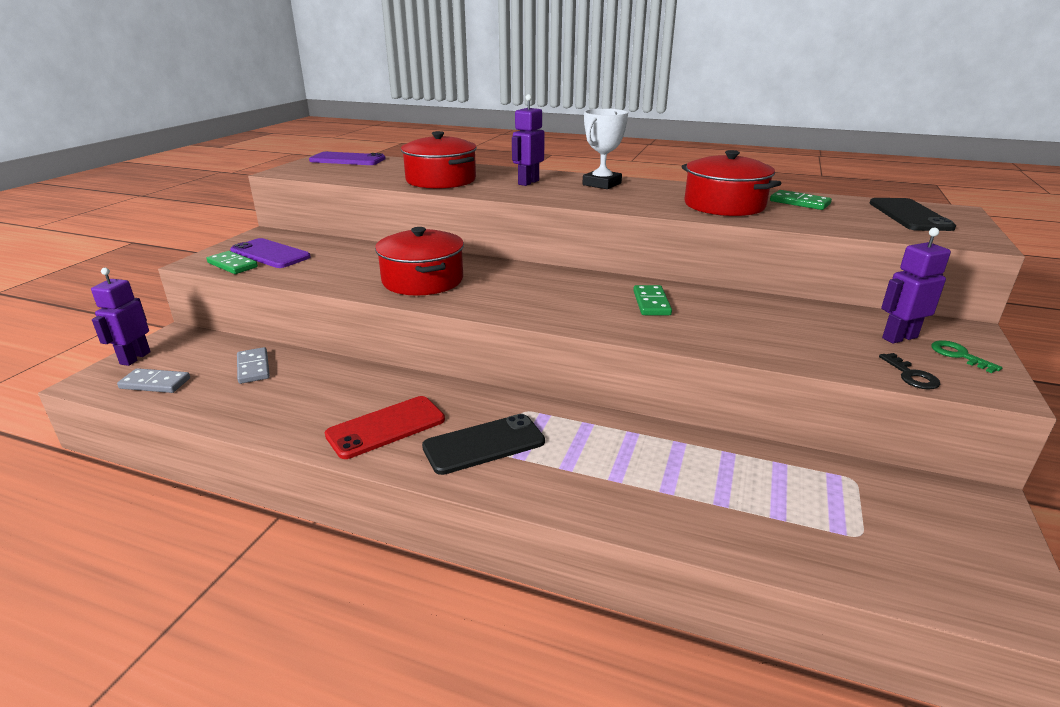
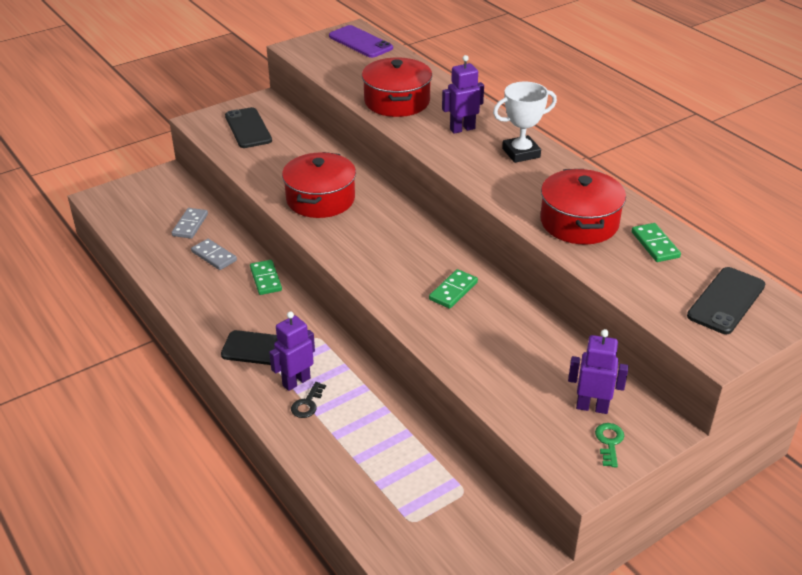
camera: 35 degrees right, 10 degrees up
(135, 358) = (131, 187): purple robot -> purple robot (296, 381)
(155, 383) = (128, 215): grey domino -> grey domino (214, 256)
(232, 265) = (215, 133): green domino -> green domino (266, 279)
(270, 254) = (248, 128): purple phone -> black phone
(386, 427) = (224, 310): red phone -> none
(911, 375) = (539, 437): black key -> black key (307, 404)

